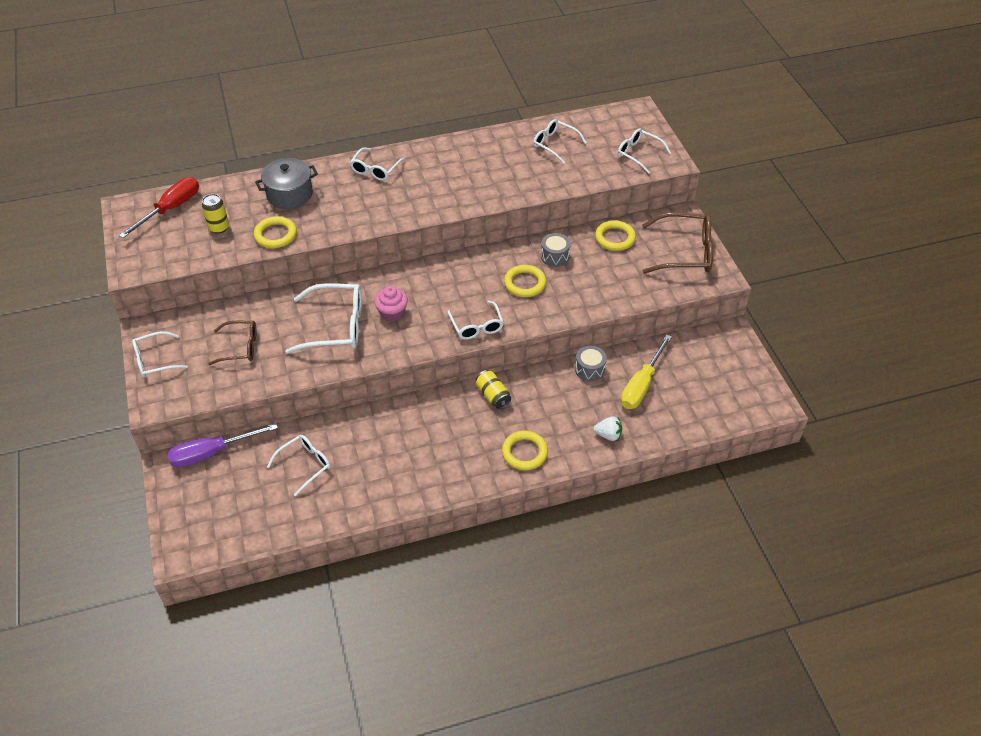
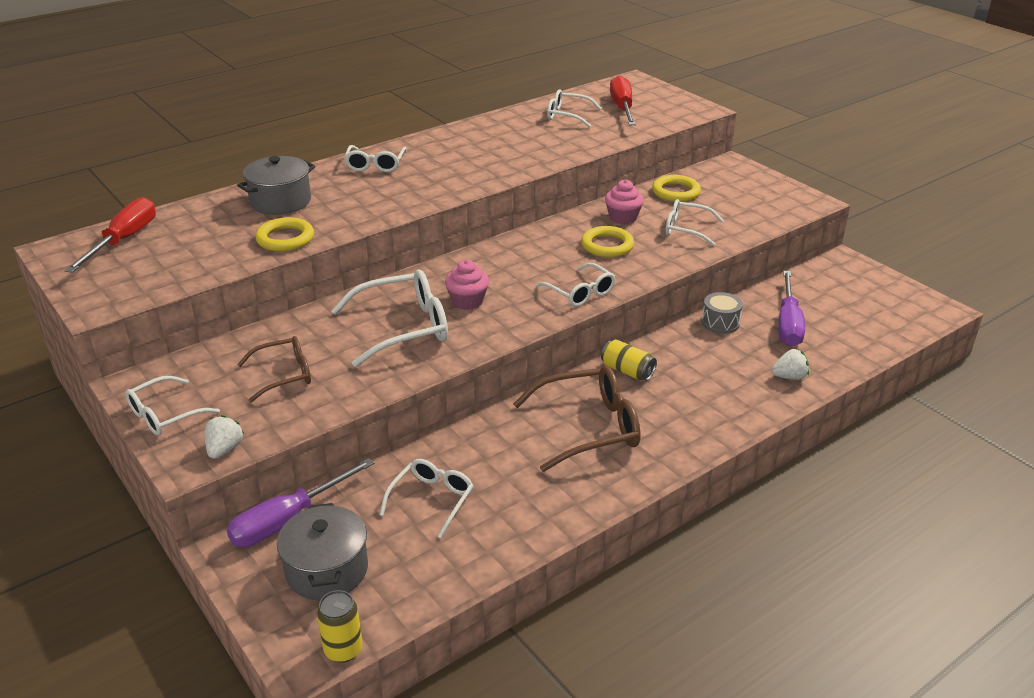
camera: 20 degrees left, 15 degrees down
(178, 399) = (224, 449): none -> white strawberry
(218, 497) = (327, 570): none -> grey pot
(219, 228) = (203, 245): yellow can -> yellow can (343, 649)
(524, 452) = (706, 416): yellow ring -> none
(555, 256) = (623, 218): grey drum -> pink cupcake
(605, 145) = (622, 108): none -> red screwdriver
(638, 154) = (662, 109): white glasses -> white glasses (686, 229)
(641, 385) = (788, 324): yellow screwdriver -> purple screwdriver
(685, 252) = (759, 190): brown glasses -> brown glasses (589, 427)

